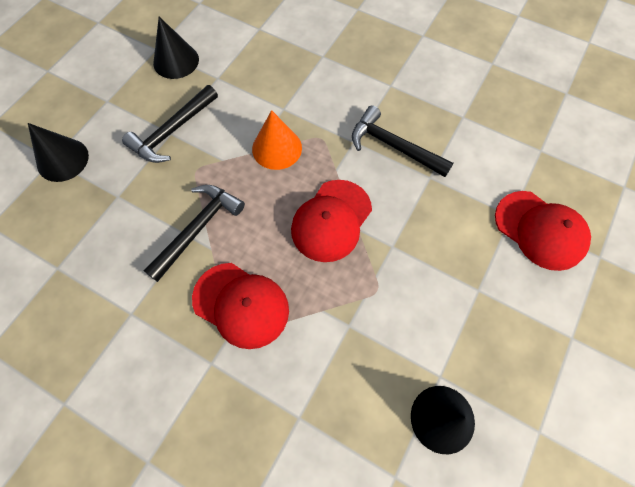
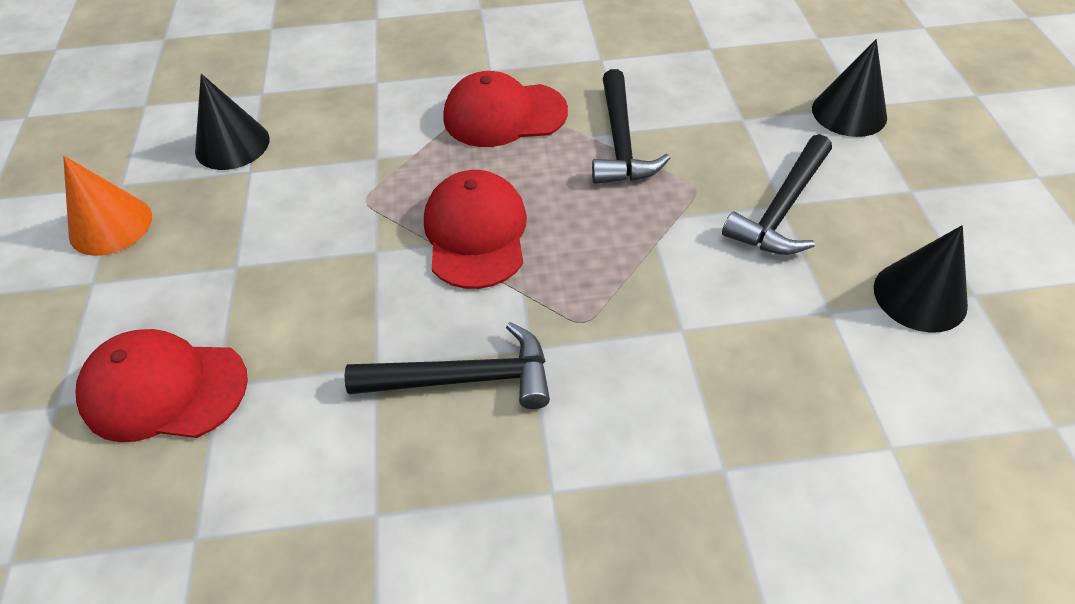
camera: 145 degrees right, 15 degrees down
(172, 131) = (782, 208): black hammer -> black hammer turned 150 degrees counterclockwise
(277, 148) = (629, 270): orange cone -> orange cone (110, 225)

